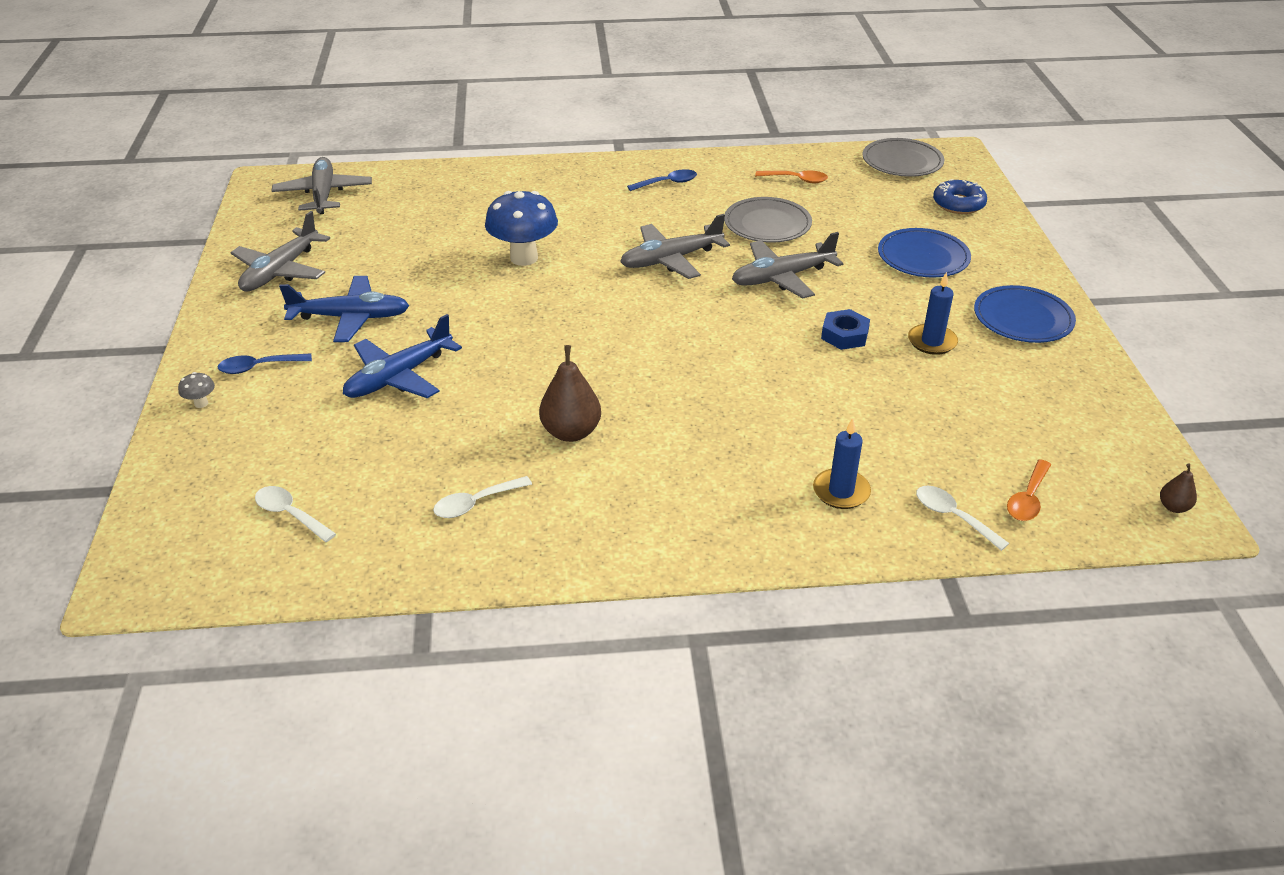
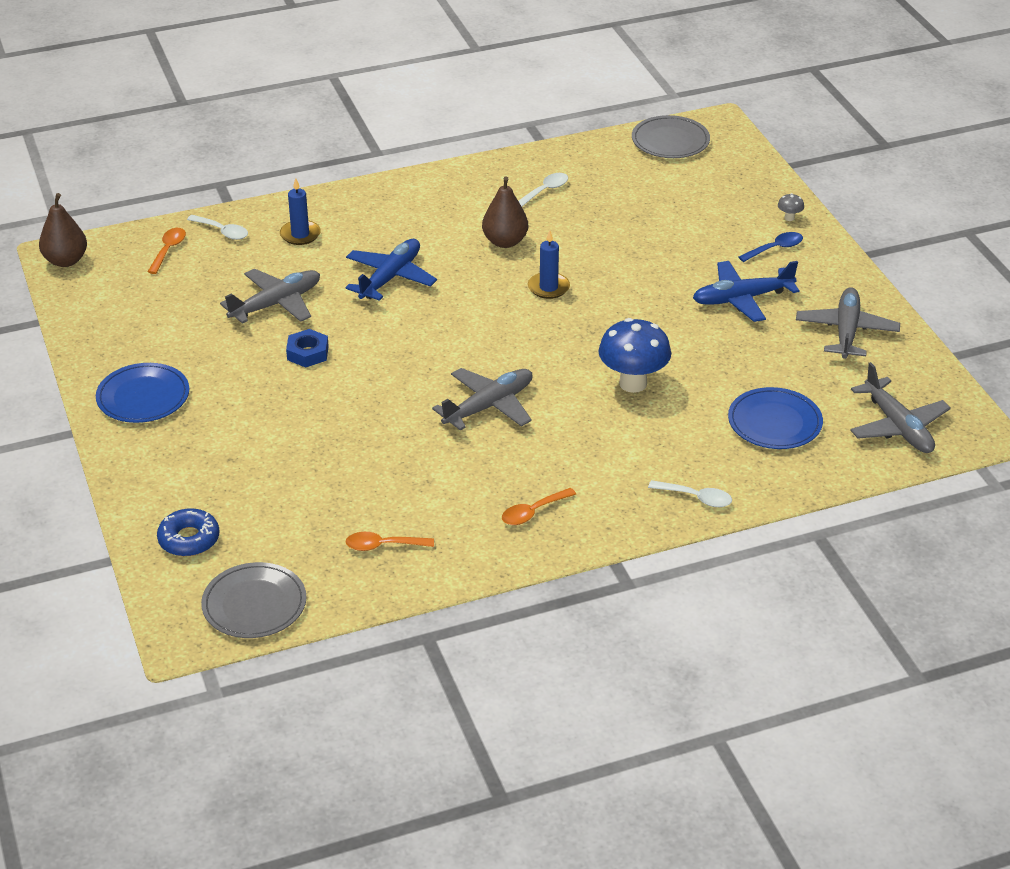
camera: 165 degrees right, 0 degrees up
(290, 514) = (659, 167): white spoon -> white spoon (696, 498)
(399, 376) = (661, 259): blue plane -> blue plane (390, 277)
(667, 183) = (533, 512): blue spoon -> orange spoon
(767, 224) = (403, 470): grey plate -> grey plate (670, 141)
(782, 277) = (374, 404): grey plane -> grey plane (276, 304)
(923, 257) = (234, 453): blue plate -> blue plate (774, 422)
(932, 342) = (230, 359): blue candle -> blue candle (548, 287)
(1173, 507) = (66, 260): brown pear -> brown pear, size x1.95

